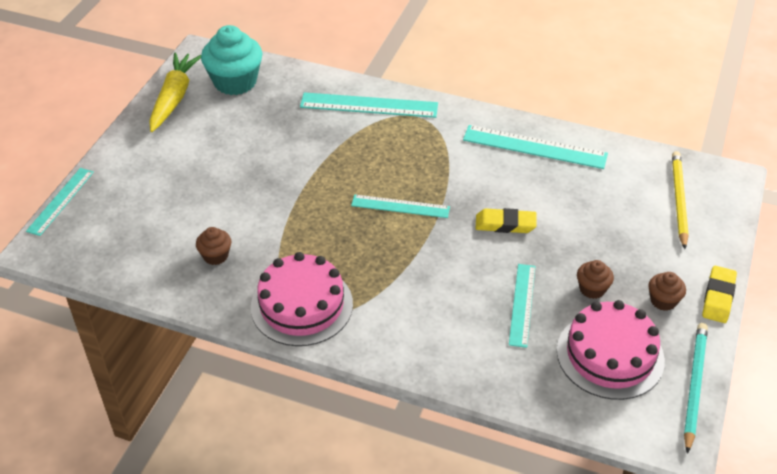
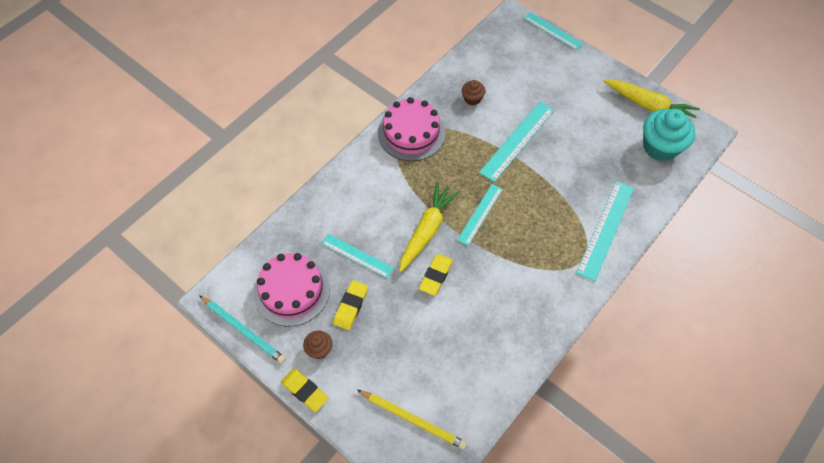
camera: 110 degrees right, 15 degrees up
(449, 248) = (426, 230): none -> yellow carrot
(534, 147) = (515, 334): turquoise ruler -> turquoise ruler (517, 140)
(592, 289) = (351, 306): brown cupcake -> yellow eraser

